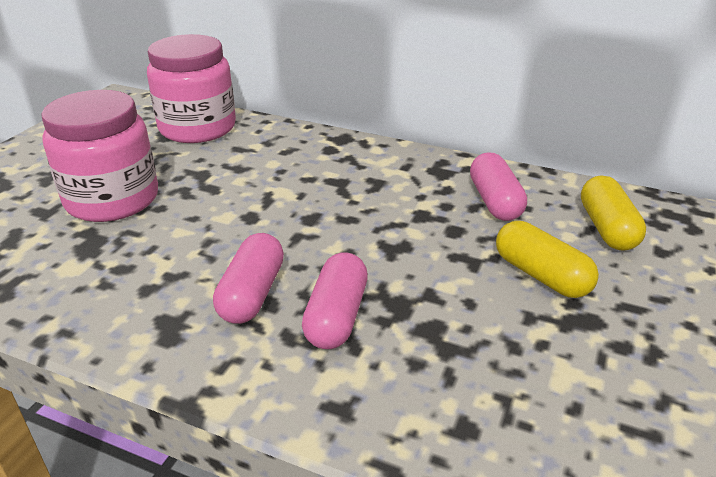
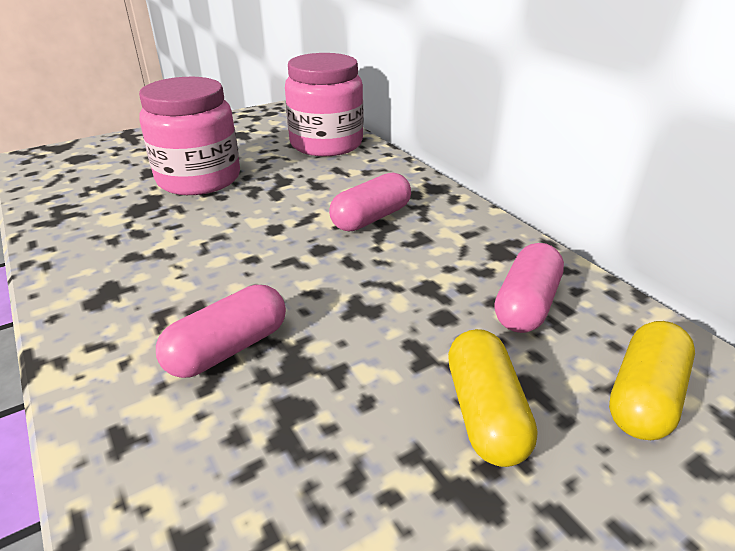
camera: 35 degrees right, 0 degrees up
(252, 294) = (192, 294): pink capsule -> pink capsule (371, 218)

